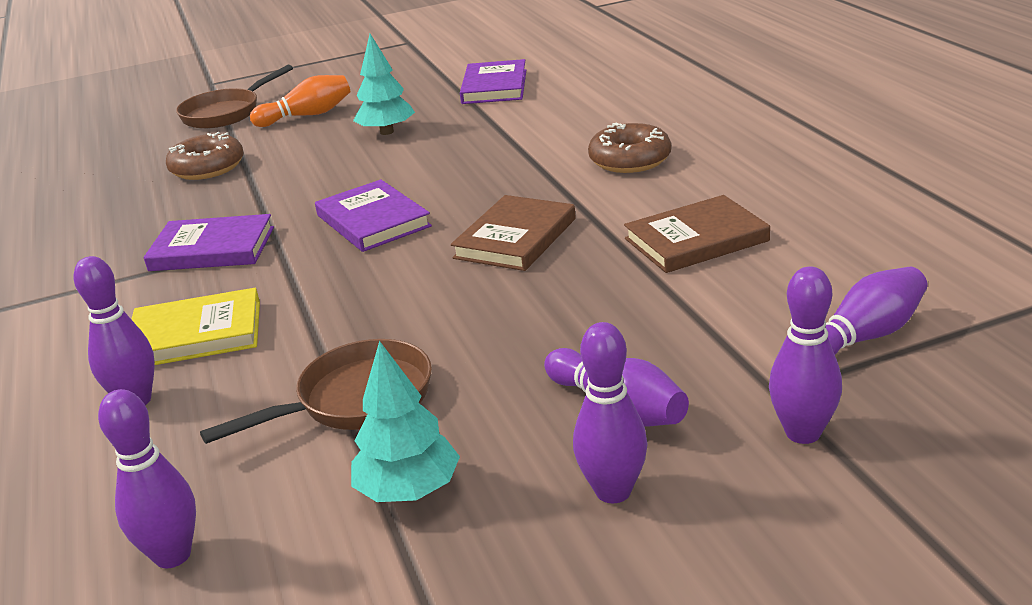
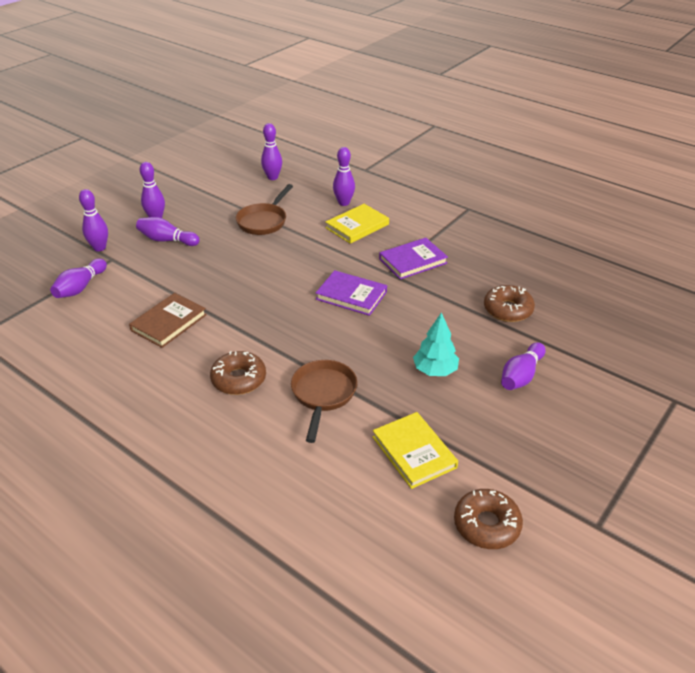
camera: 145 degrees right, 10 degrees up
(226, 113) = (590, 364): brown pan -> brown pan (323, 395)
(307, 115) = (521, 376): orange bowling pin -> purple bowling pin
(408, 491) = (220, 204): turquoise tree -> none
(489, 50) = (486, 525): none -> brown donut
(494, 87) = (414, 452): purple book -> yellow book
(515, 238) = (264, 302): brown book -> none

